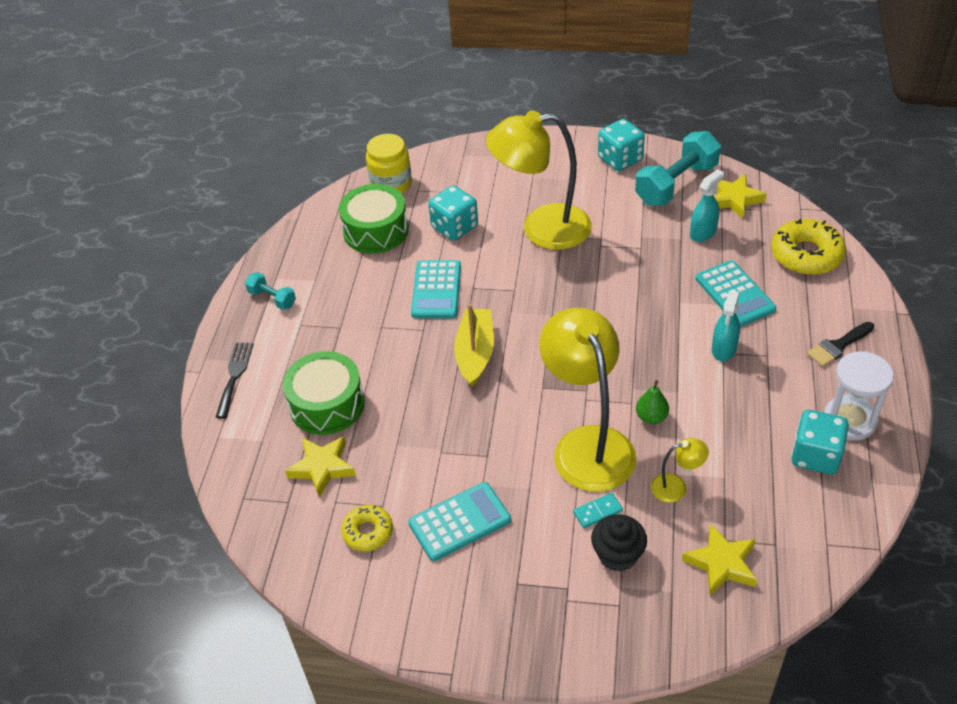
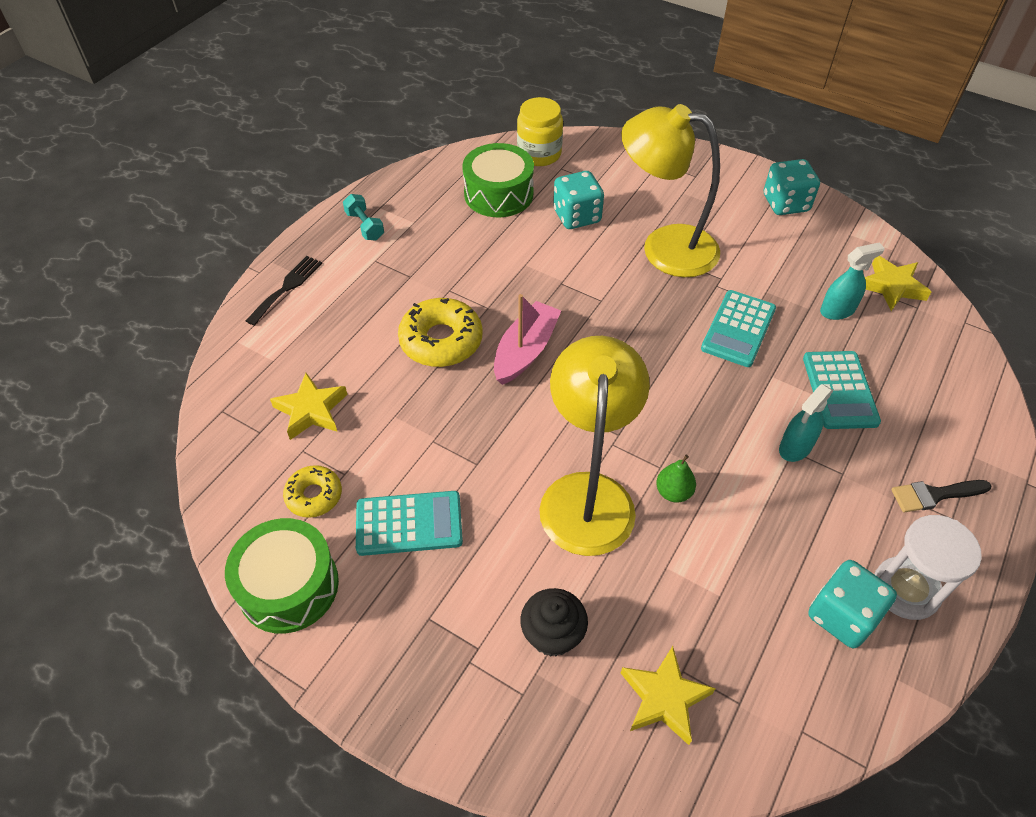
camera: 20 degrees right, 5 degrees up
(327, 404) = (353, 348): green drum -> green drum (289, 586)
(436, 290) = (523, 272): turquoise calculator -> turquoise calculator (738, 329)
(475, 353) = (525, 351): yellow boat -> pink boat
(597, 511) = (557, 575): turquoise domino -> none
(676, 184) = (834, 249): turquoise dumbbell -> none
(676, 487) = (659, 583): yellow lamp -> none
(806, 255) = (946, 376): yellow donut -> yellow donut (441, 341)

